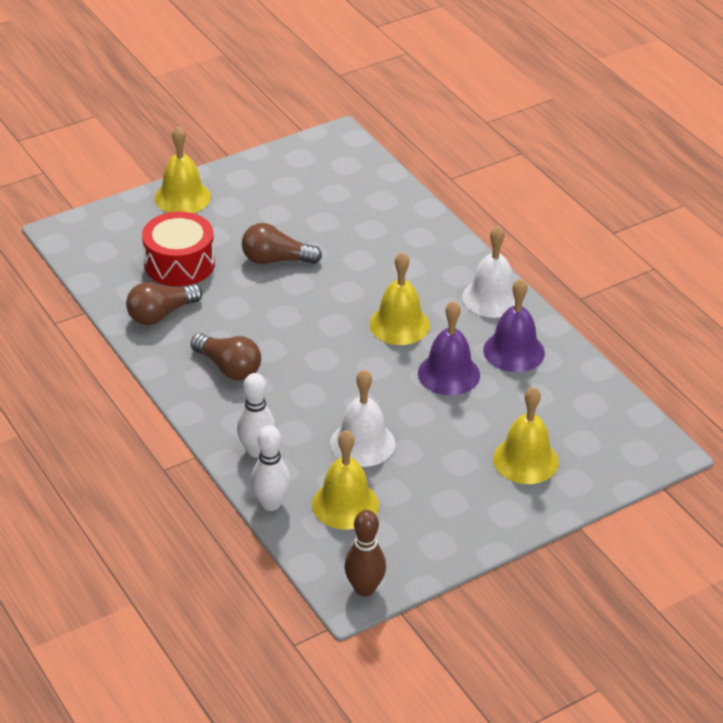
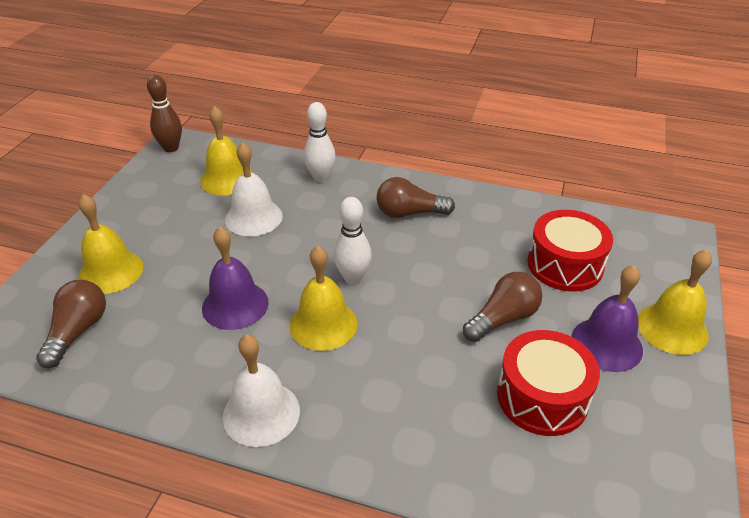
camera: 140 degrees right, 0 degrees up
(161, 314) = (510, 220): brown light bulb -> brown light bulb (78, 331)
(271, 503) = (276, 157): white bowling pin -> white bowling pin (353, 278)
(317, 215) = (542, 397): none -> red drum
(514, 351) = (190, 363): purple bell -> purple bell (606, 344)

